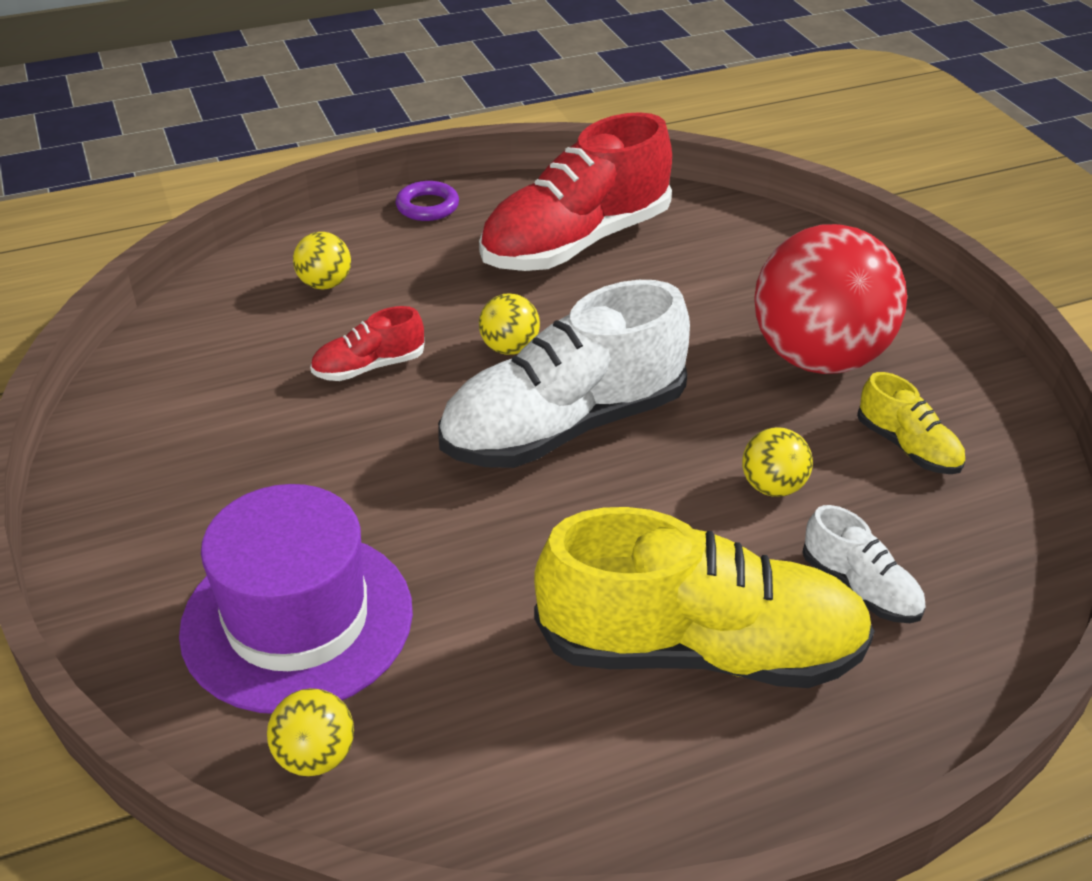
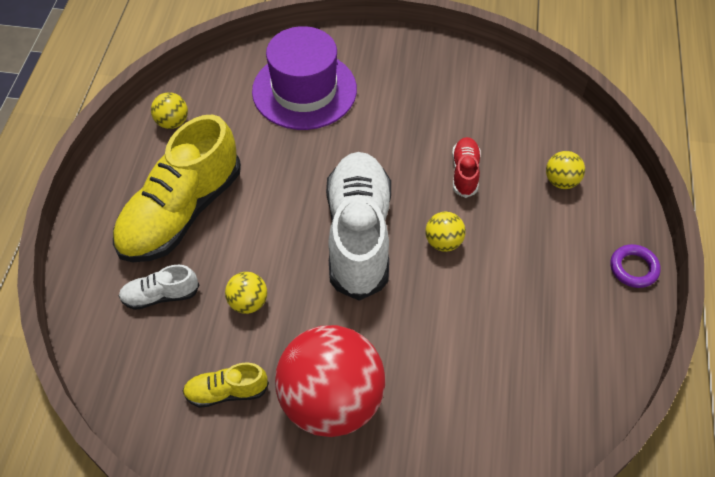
camera: 120 degrees right, 15 degrees up
(316, 756) = (234, 75): yellow ball -> yellow ball (172, 122)
(576, 242) = (541, 334): red shoe -> none

